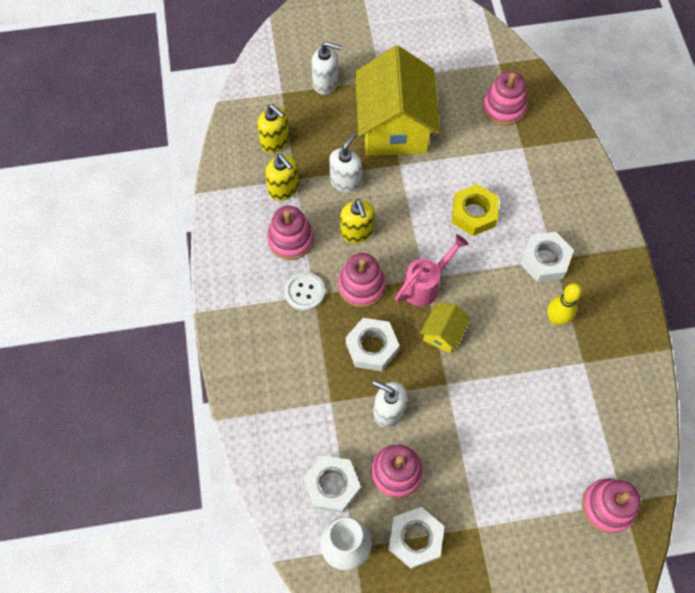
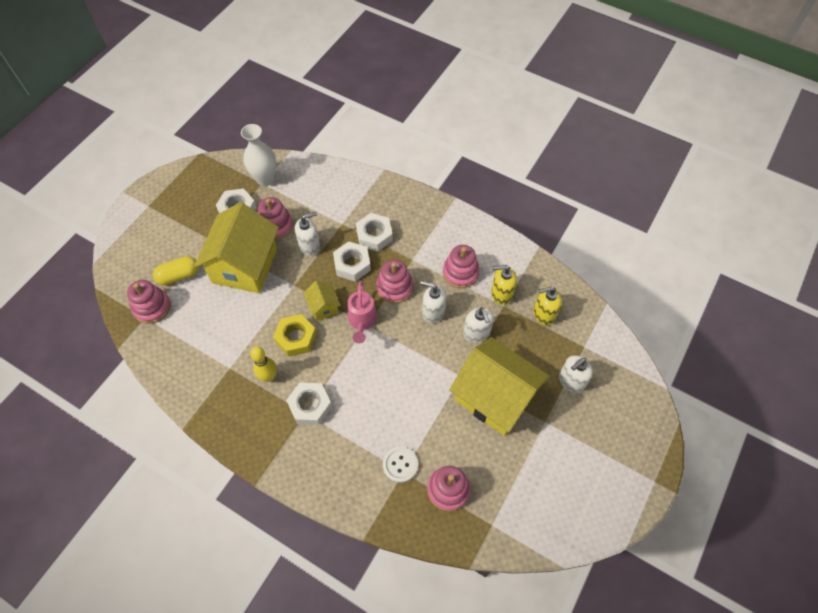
camera: 130 degrees right, 5 degrees down
(304, 292) = (418, 256): white button -> white button (400, 465)
(332, 485) = (299, 194): white nut -> white nut (374, 235)
(357, 232) = (433, 312): yellow soap dispenser -> white soap dispenser
(472, 457) = (245, 265): none -> yellow house
(473, 214) = (382, 391): yellow nut -> yellow nut (296, 338)
(550, 517) = (179, 276): none -> yellow capsule

